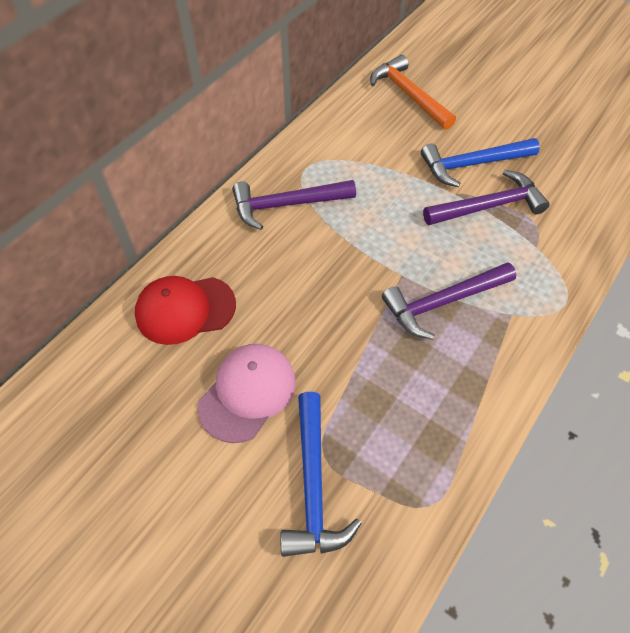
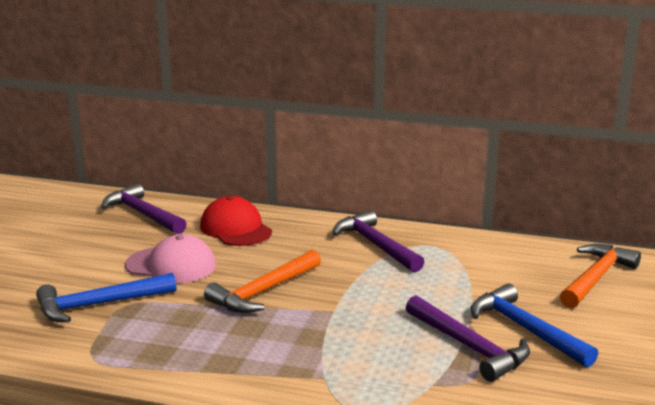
camera: 70 degrees right, 35 degrees down
(345, 320) = (263, 292): none -> orange hammer
(443, 303) = (314, 336): purple hammer -> purple hammer (143, 214)

